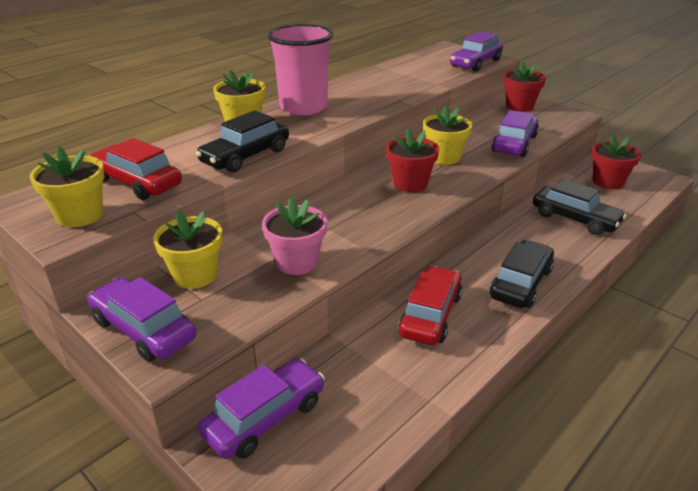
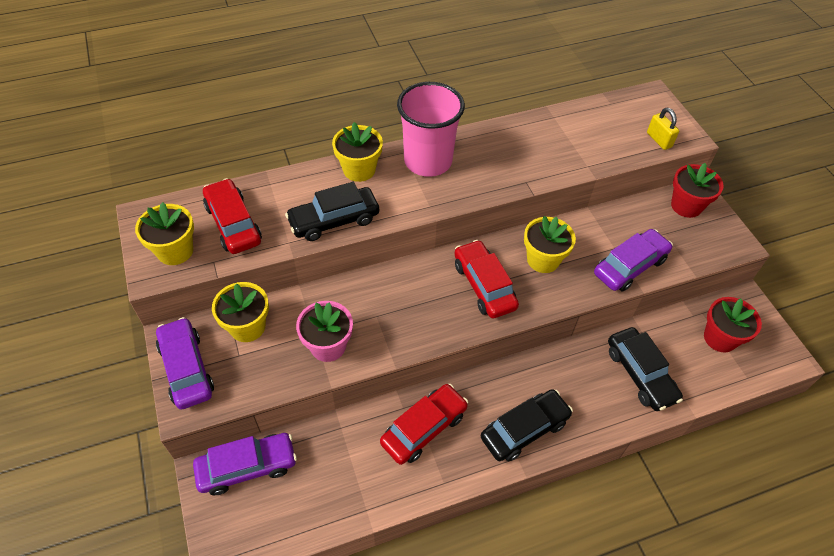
camera: 25 degrees right, 20 degrees up
(410, 183) = (484, 285): red flower pot -> red car
(475, 63) = (659, 140): purple car -> yellow padlock

